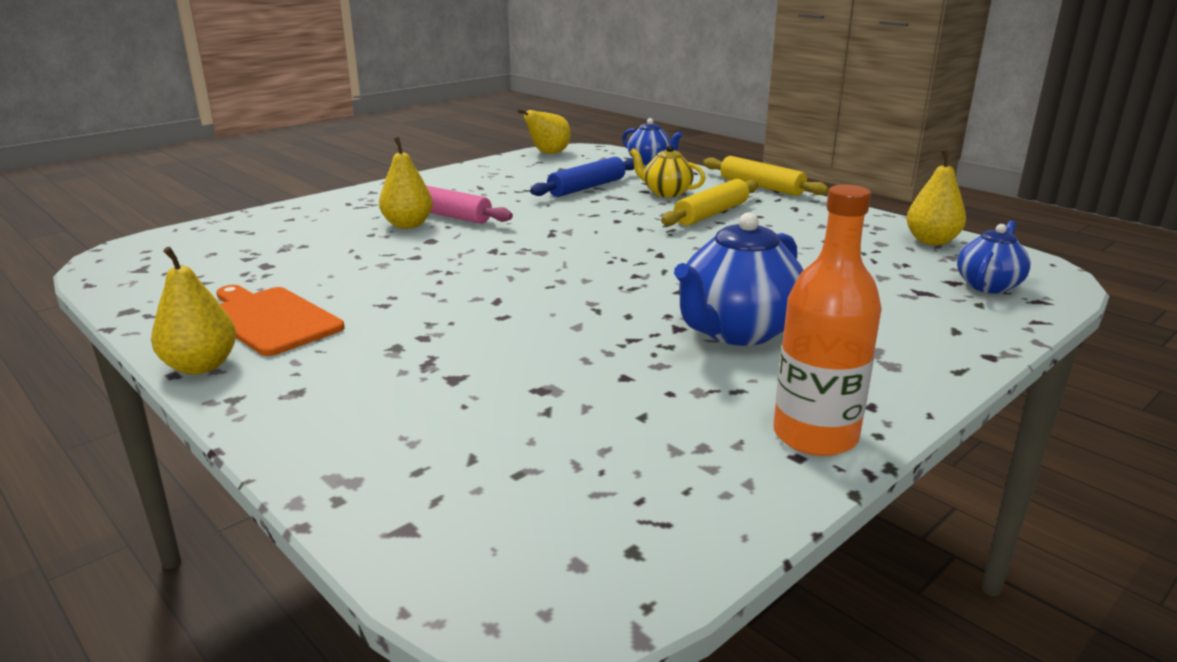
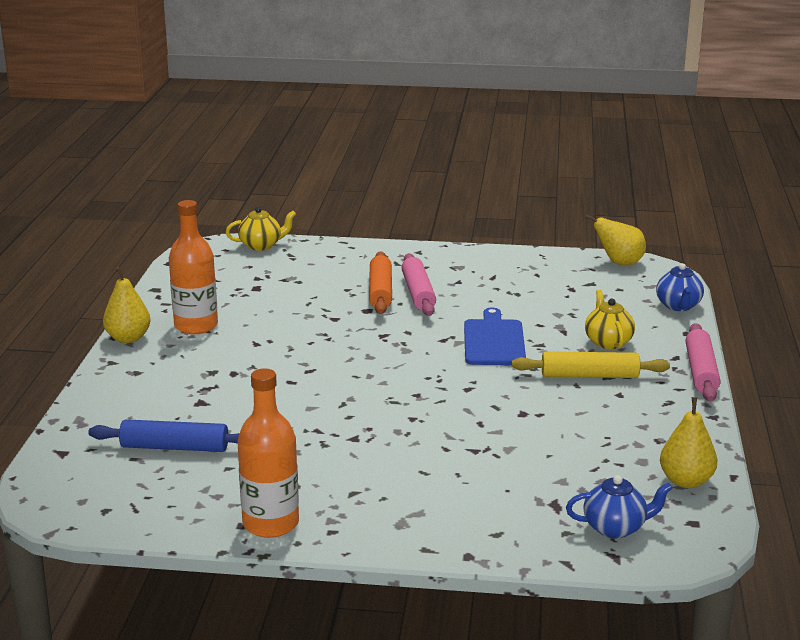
camera: 50 degrees right, 0 degrees up
(187, 235) = (261, 245): none -> yellow teapot
(270, 319) = (196, 326): orange cutting board -> orange bottle
(408, 225) = (380, 291): yellow pear -> orange rolling pin
(586, 187) = (563, 310): blue rolling pin -> blue rolling pin (175, 447)
(591, 220) = (493, 341): none -> blue cutting board
(737, 331) = (377, 458): blue teapot -> none
(761, 186) = (700, 371): yellow rolling pin -> pink rolling pin

